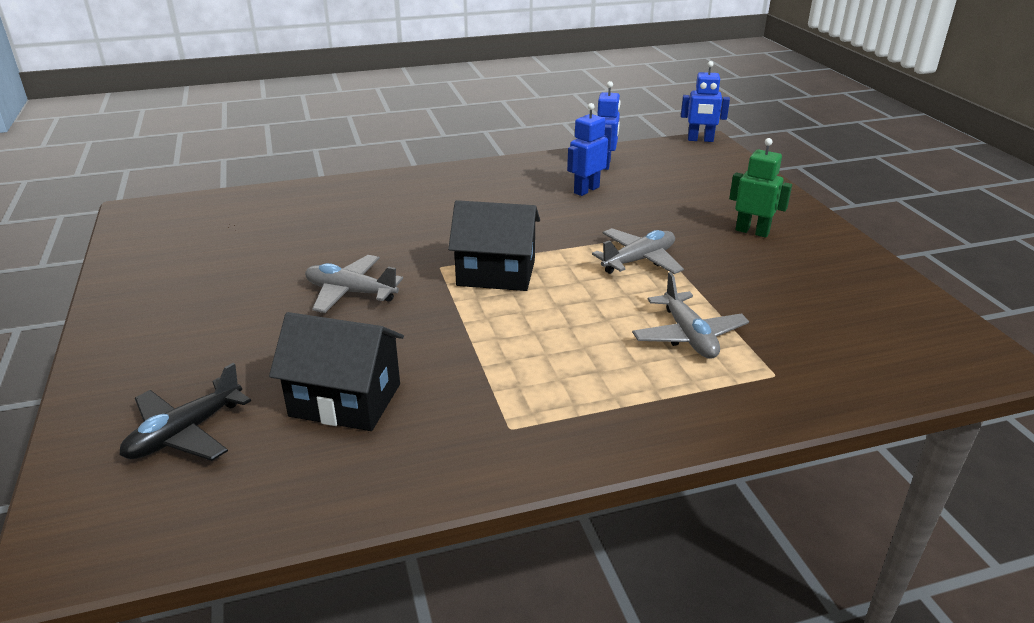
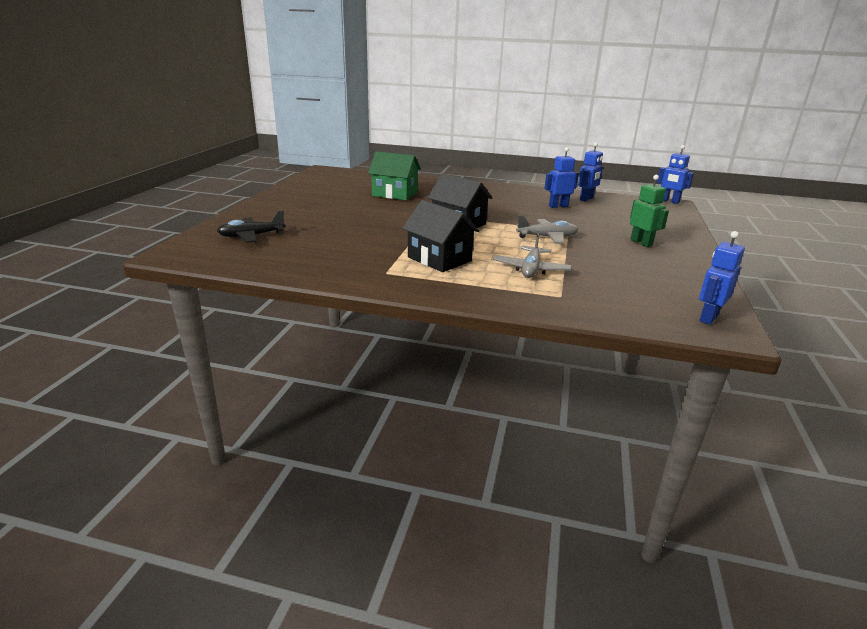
camera: 30 degrees right, 5 degrees down
(328, 235) = (395, 194): none -> green house
(345, 400) = (326, 244): black house -> black house (439, 259)
(350, 292) = (377, 213): grey plane -> none
(951, 344) = (708, 318): none -> blue robot

